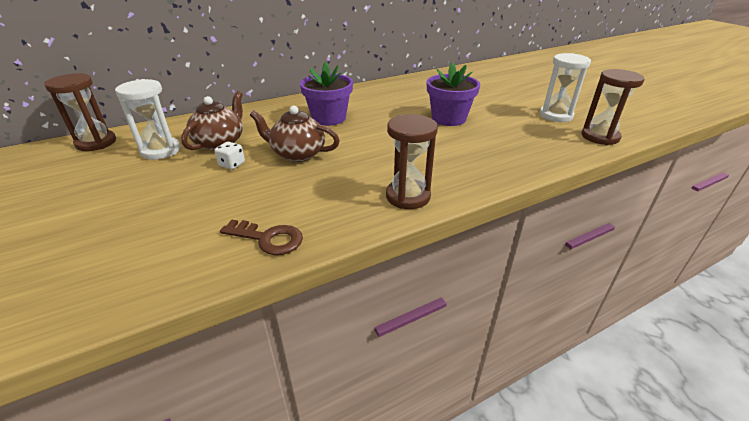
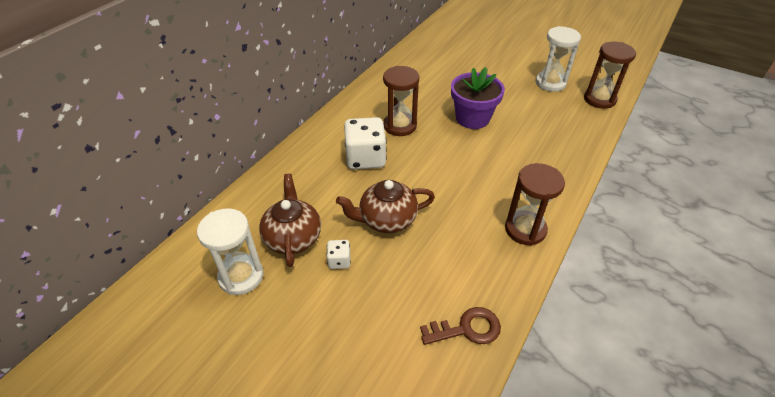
camera: 30 degrees left, 10 degrees up
(96, 143) = (146, 299): brown hourglass -> brown hourglass (400, 126)
(329, 118) = (365, 158): purple flower pot -> white dice

